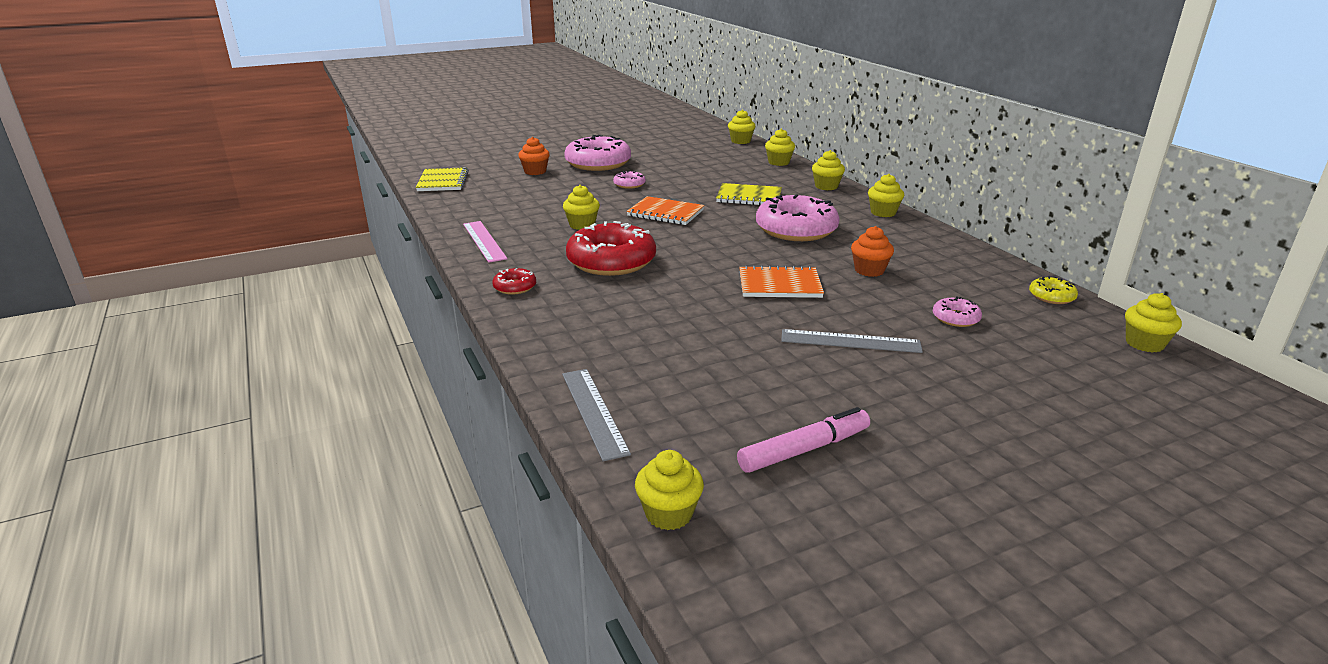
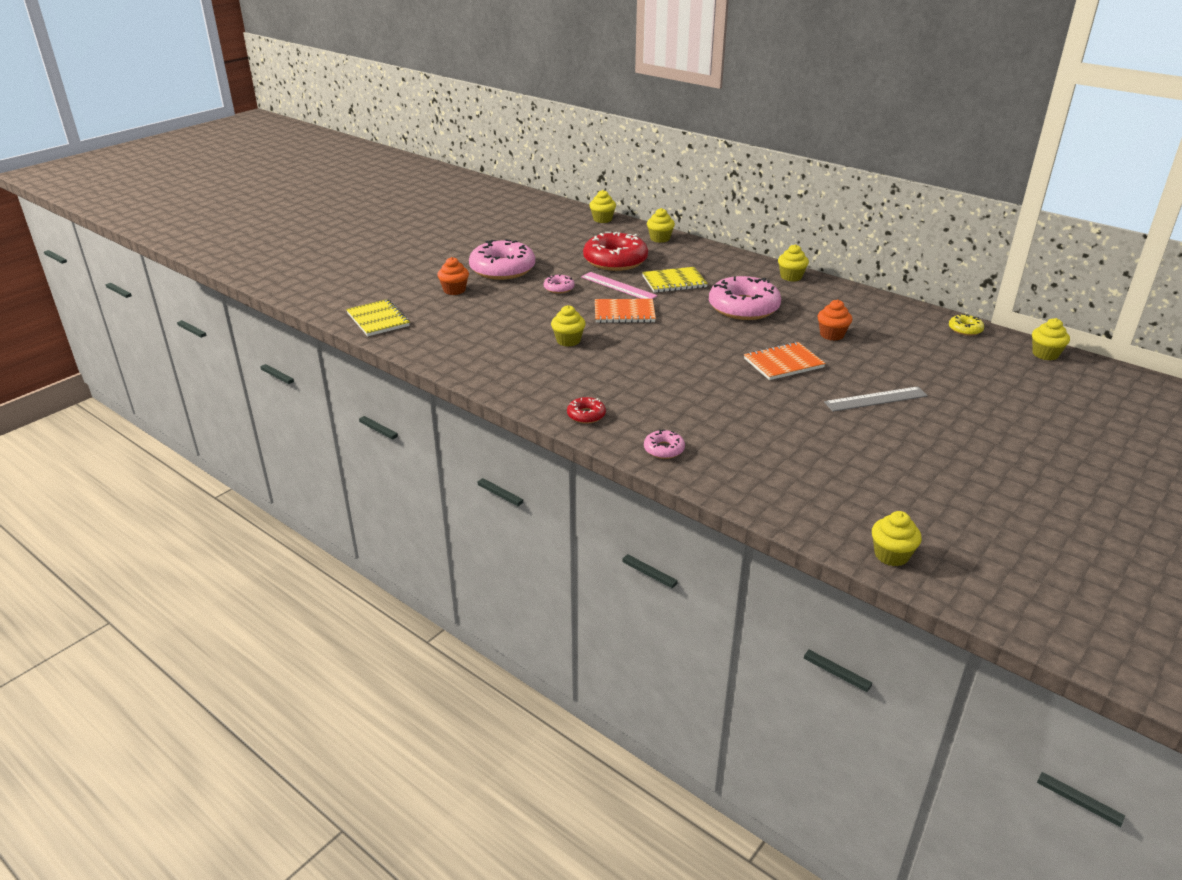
camera: 25 degrees left, 5 degrees up
(484, 241) = (503, 376): pink ruler -> pink ruler (618, 286)
(594, 412) = (768, 502): grey ruler -> none
(611, 261) = (635, 371): red donut -> red donut (615, 261)
(804, 450) = (924, 488): pink marker -> none
(826, 186) = (723, 258): yellow cupcake -> none
(955, 318) = (923, 362): pink donut -> pink donut (664, 449)

